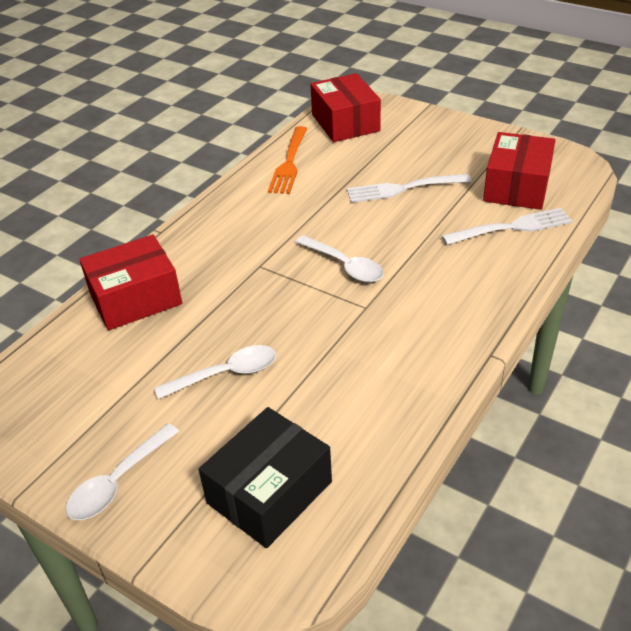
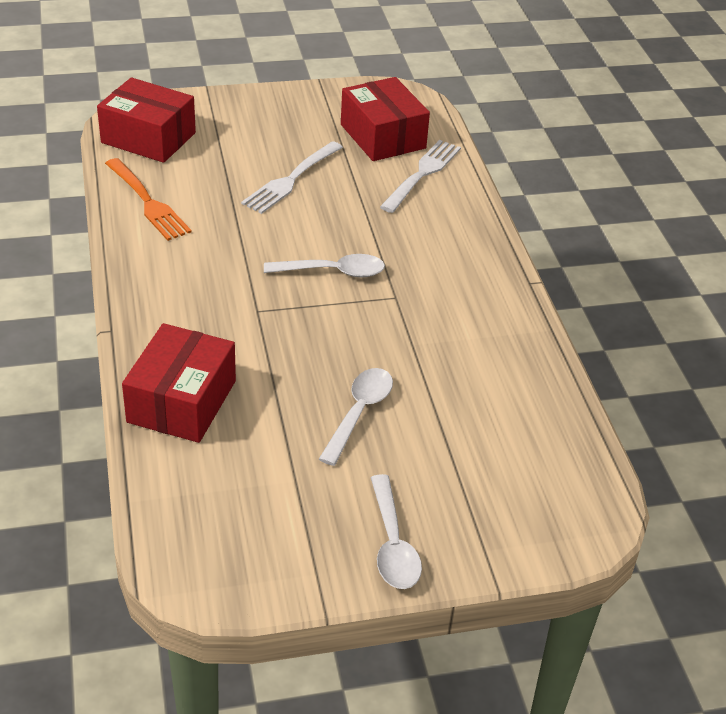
camera: 50 degrees left, 0 degrees up
(269, 492) = (512, 472): black box -> none

